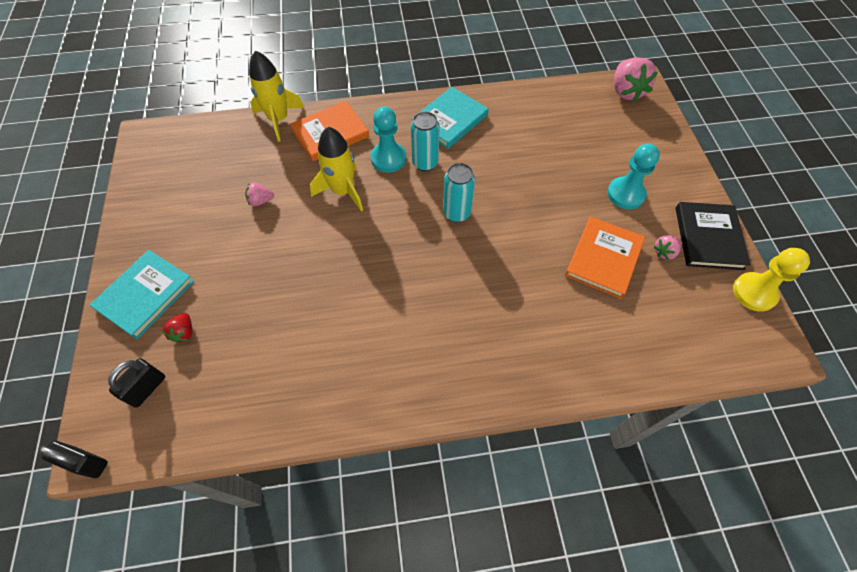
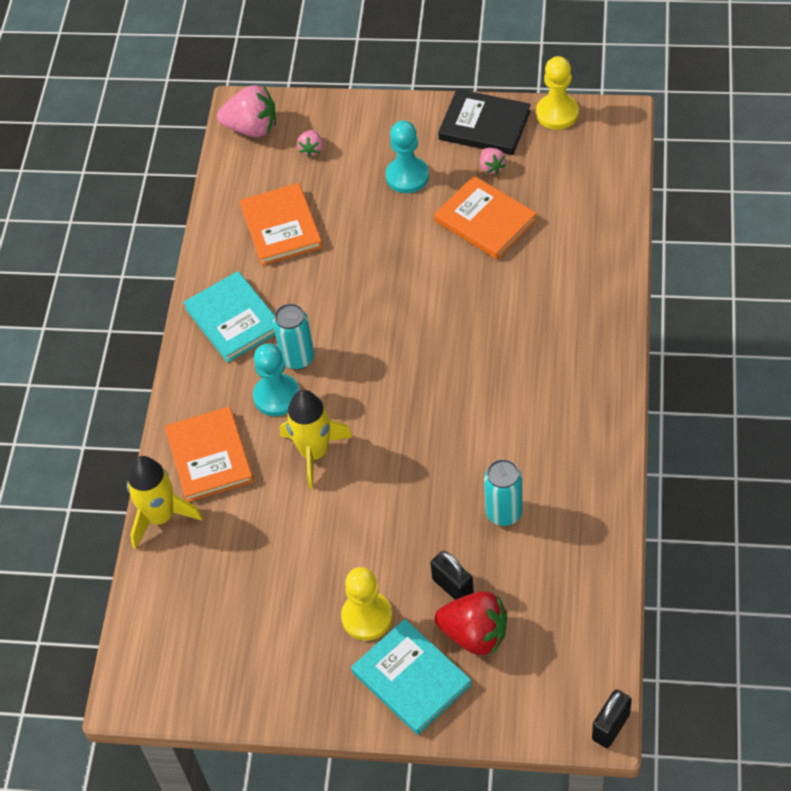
camera: 70 degrees left, 5 degrees down
(147, 388) = (537, 671): black padlock -> black padlock (452, 587)
(184, 332) = (474, 634): red strawberry -> red strawberry, size x1.97
(200, 254) = (367, 617): none -> yellow pawn
(261, 201) = (301, 546): pink strawberry -> pink strawberry (311, 149)
(456, 213) = (385, 340): turquoise can -> turquoise can (504, 513)
(542, 128) = (281, 227): none -> orange book

